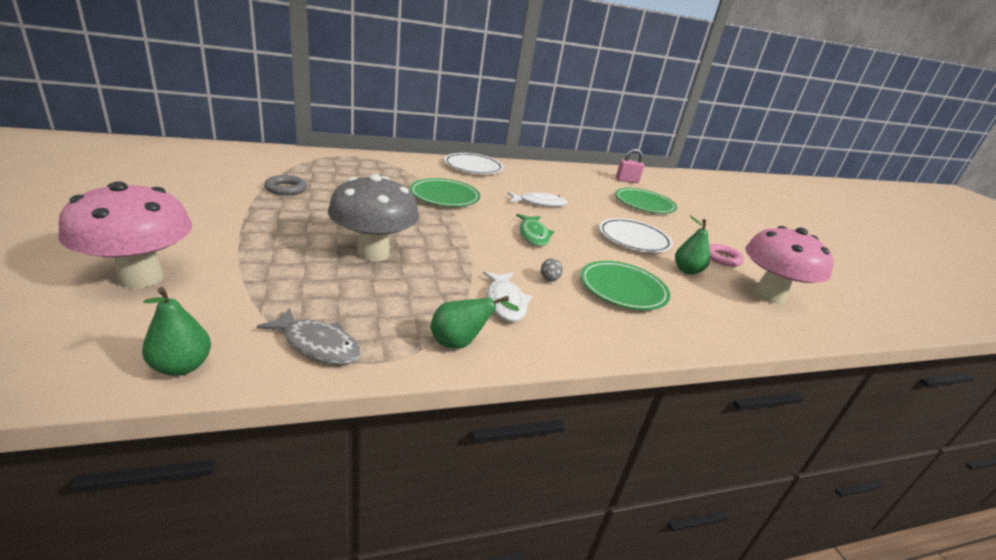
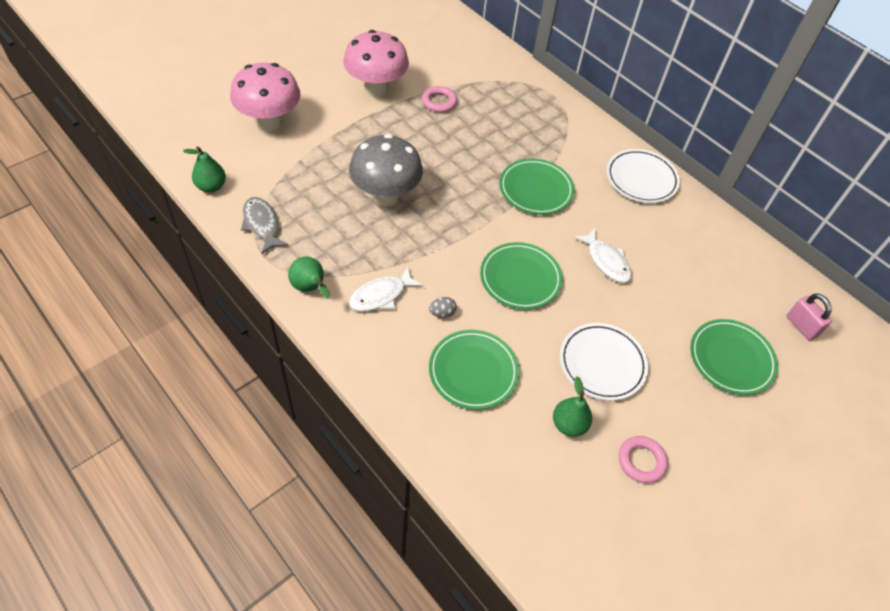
camera: 65 degrees right, 25 degrees up
(286, 189) = (439, 102): grey ring -> pink ring
(317, 345) = (262, 224): grey fish -> grey fish turned 150 degrees clockwise
(533, 235) = (520, 278): green fish -> green plate
(769, 296) = (581, 514): pink mushroom -> pink mushroom (376, 89)

